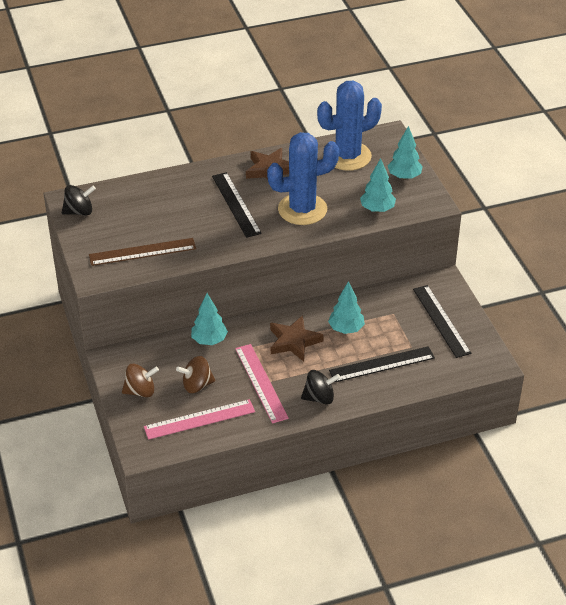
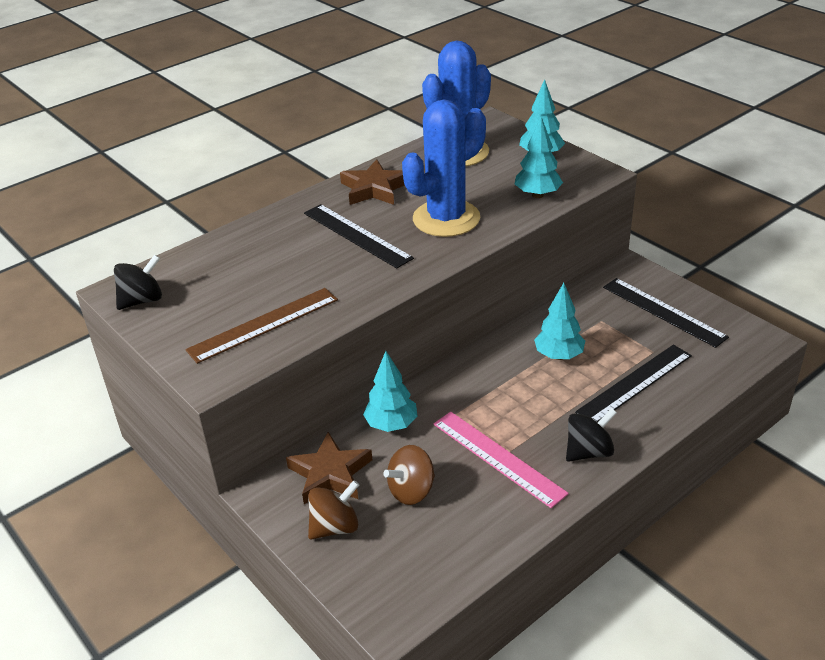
camera: 20 degrees left, 5 degrees down
(199, 419) = (446, 538): pink ruler -> none
(294, 341) = (504, 391): brown star -> brown star (330, 474)

